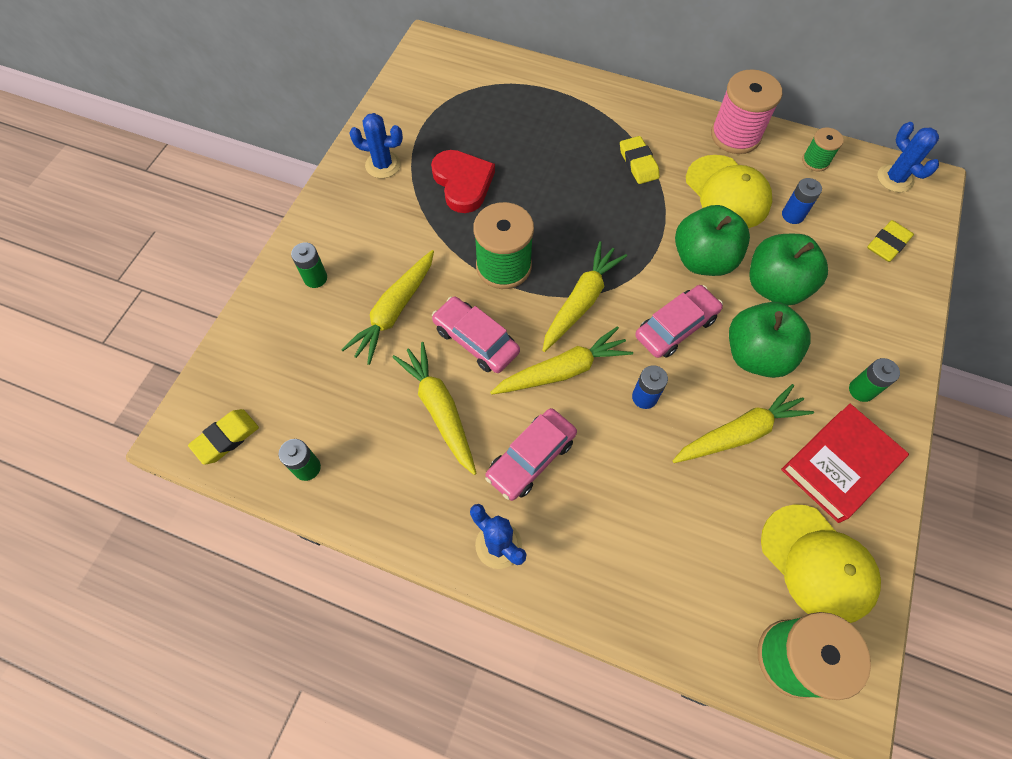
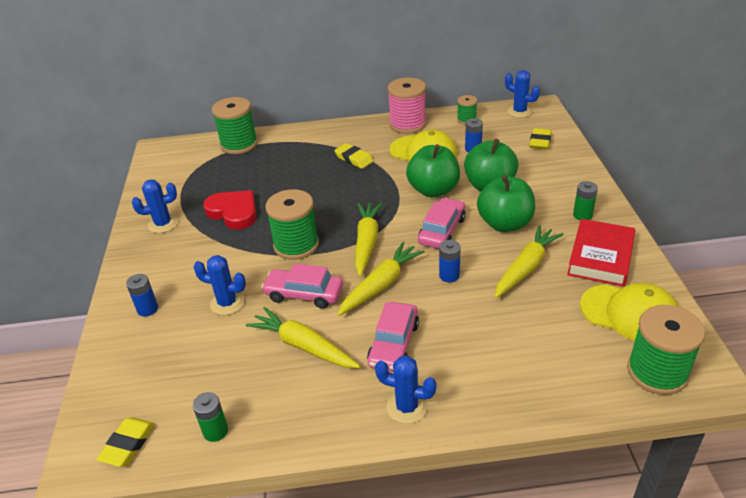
camera: 25 degrees left, 25 degrees down
(315, 278) = (147, 309): green battery -> blue battery
(394, 311) = (227, 303): yellow carrot -> blue cactus
(520, 78) = (239, 144): none -> green spool

